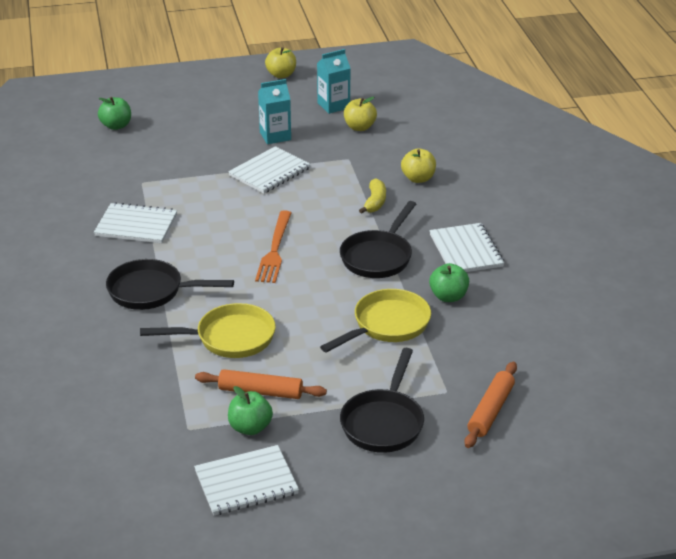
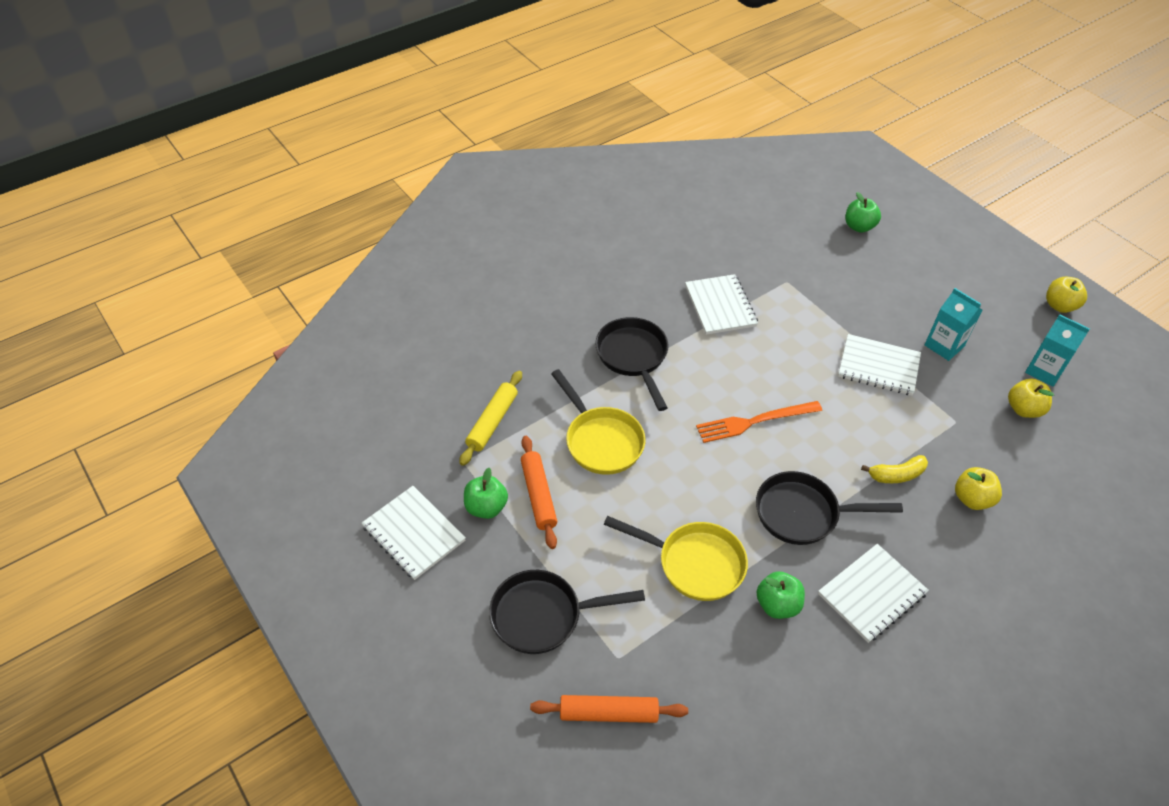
camera: 65 degrees right, 15 degrees up
(155, 398) = (492, 422): none -> yellow rolling pin

